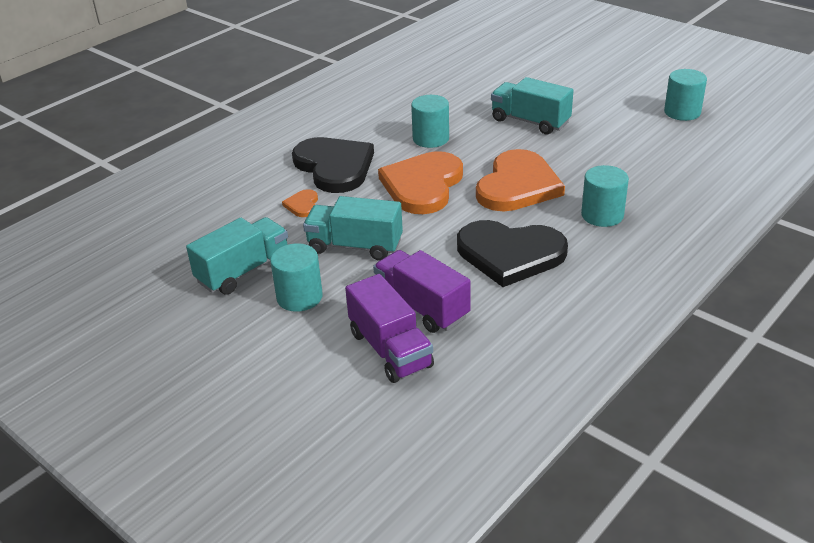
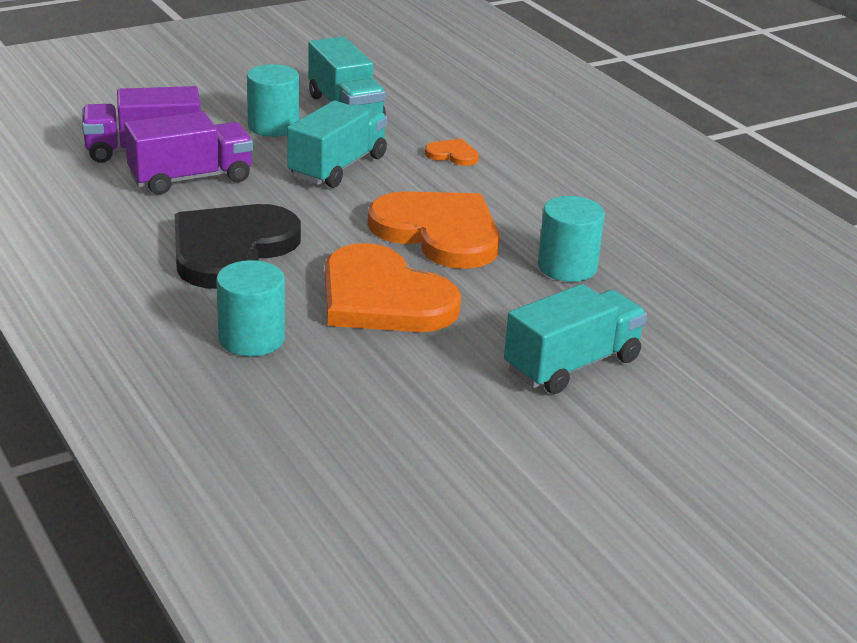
camera: 105 degrees right, 5 degrees down
(334, 167) = (532, 187): black heart -> none
(682, 112) = (509, 547): turquoise cylinder -> none

